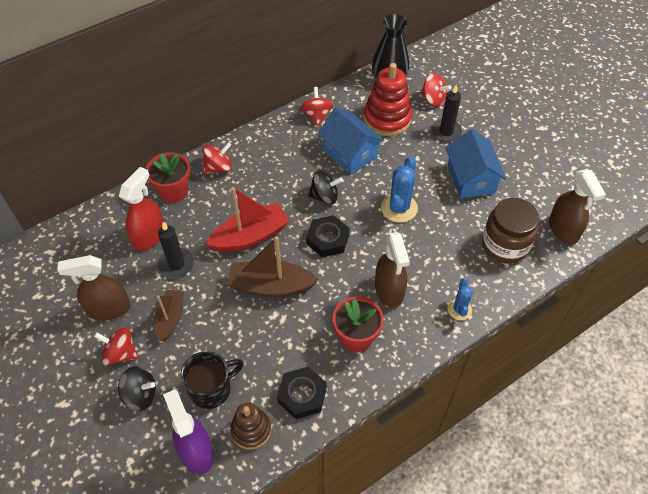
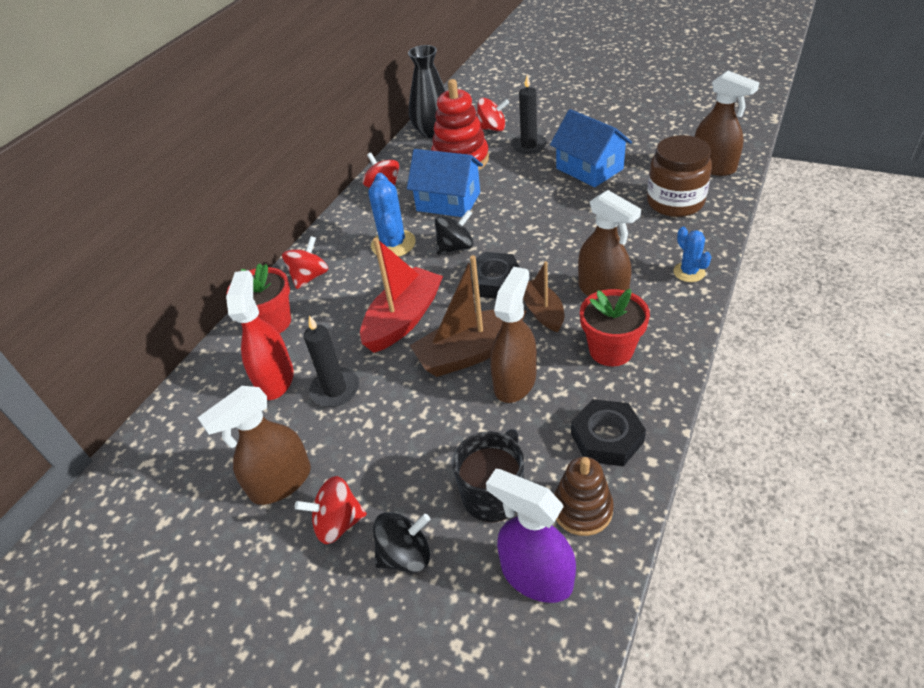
camera: 25 degrees left, 10 degrees down
(171, 318) = (374, 448): brown boat -> brown boat (542, 311)
(281, 323) = (515, 381): none -> brown spray bottle
(399, 208) = (543, 221): blue cactus -> blue cactus (393, 244)

